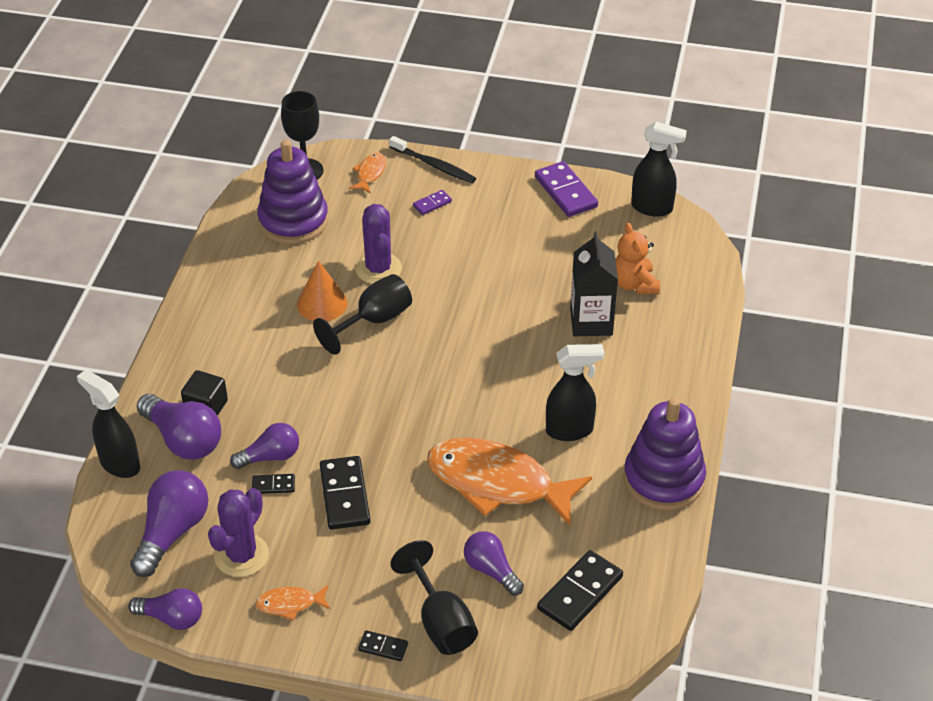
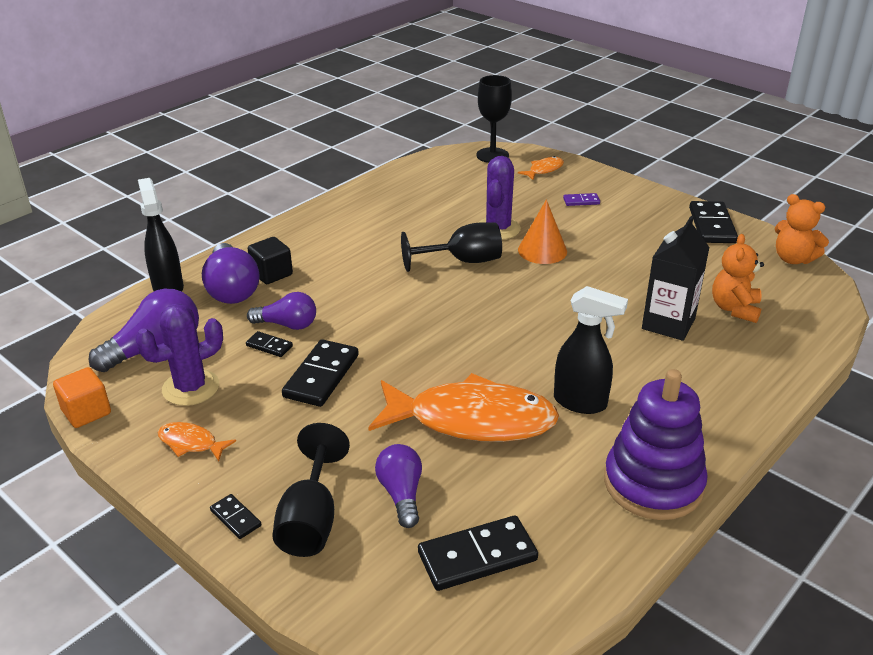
camera: 30 degrees right, 10 degrees down
(171, 618) = (86, 412): purple light bulb -> orange cube
(293, 221) = (455, 181): purple stacking toy -> none
(322, 303) = (430, 237): orange cone -> orange cone (542, 250)
(434, 165) = (603, 178): black toothbrush -> none
(498, 483) = (472, 420): orange fish -> orange fish turned 135 degrees clockwise
(565, 192) = (711, 225): purple domino -> black domino
(652, 208) = (793, 259): black spray bottle -> orange teddy bear

